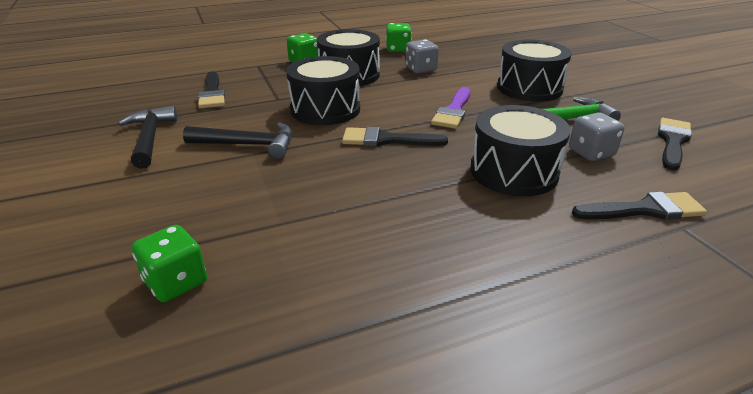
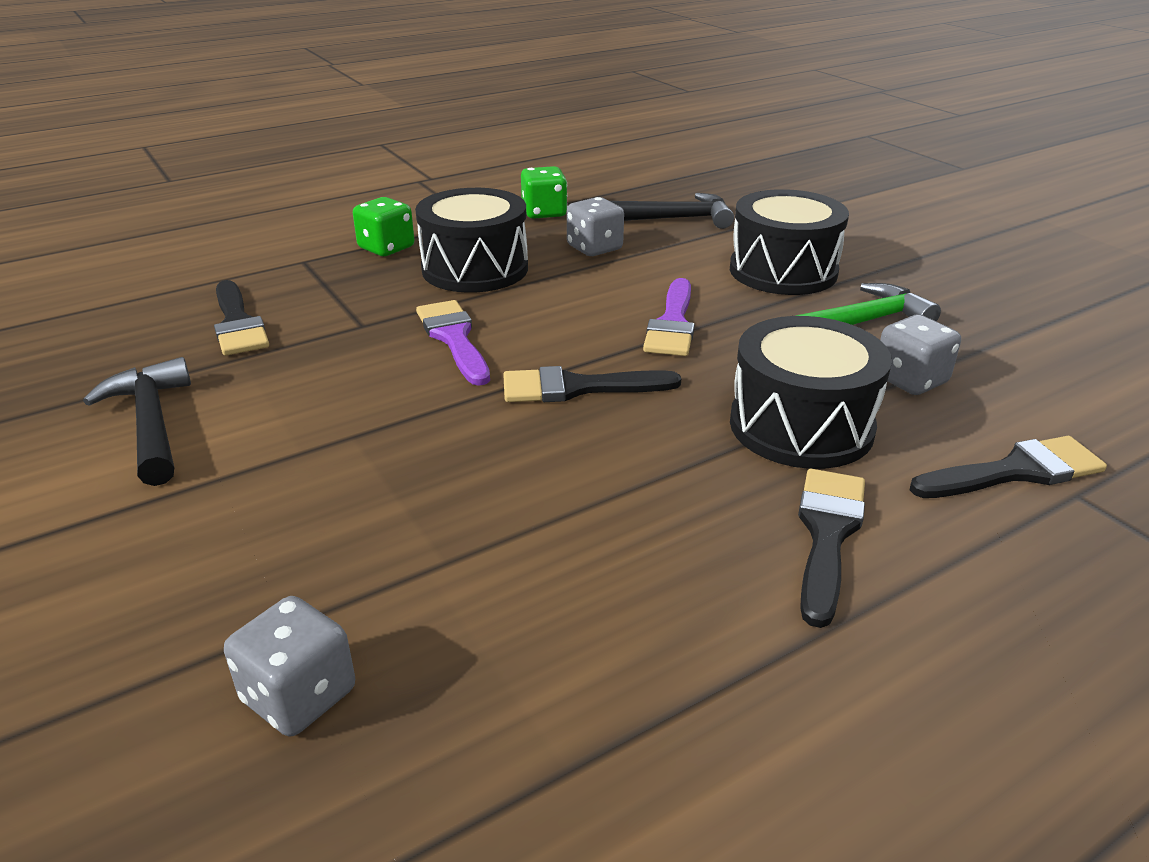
camera: 10 degrees left, 0 degrees up
(176, 282) = (299, 696): green dice -> grey dice
(248, 145) = (339, 420): black hammer -> black hammer (674, 219)
(325, 109) = (454, 339): black drum -> purple brush
(672, 141) = (1026, 349): black brush -> black brush (827, 535)

